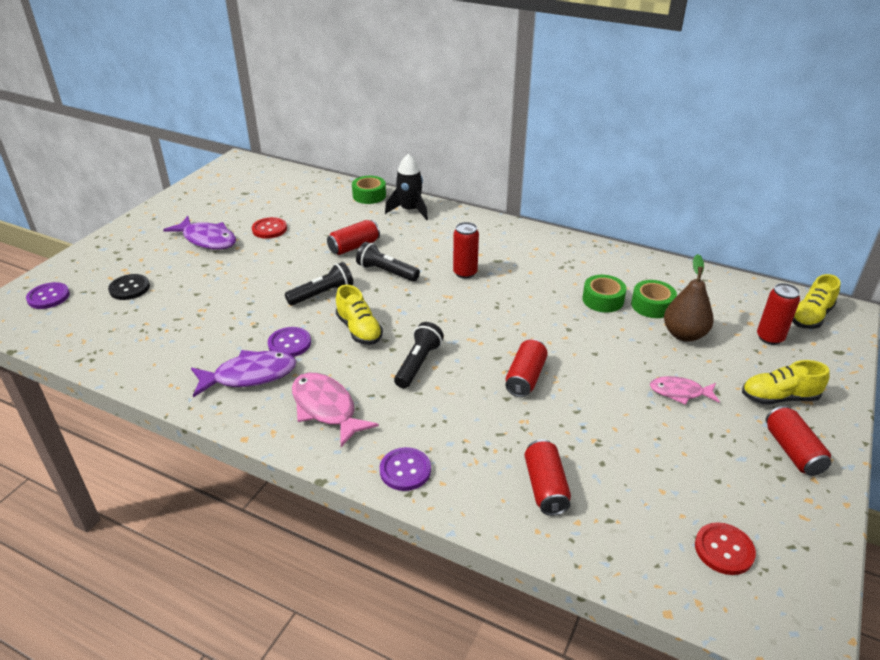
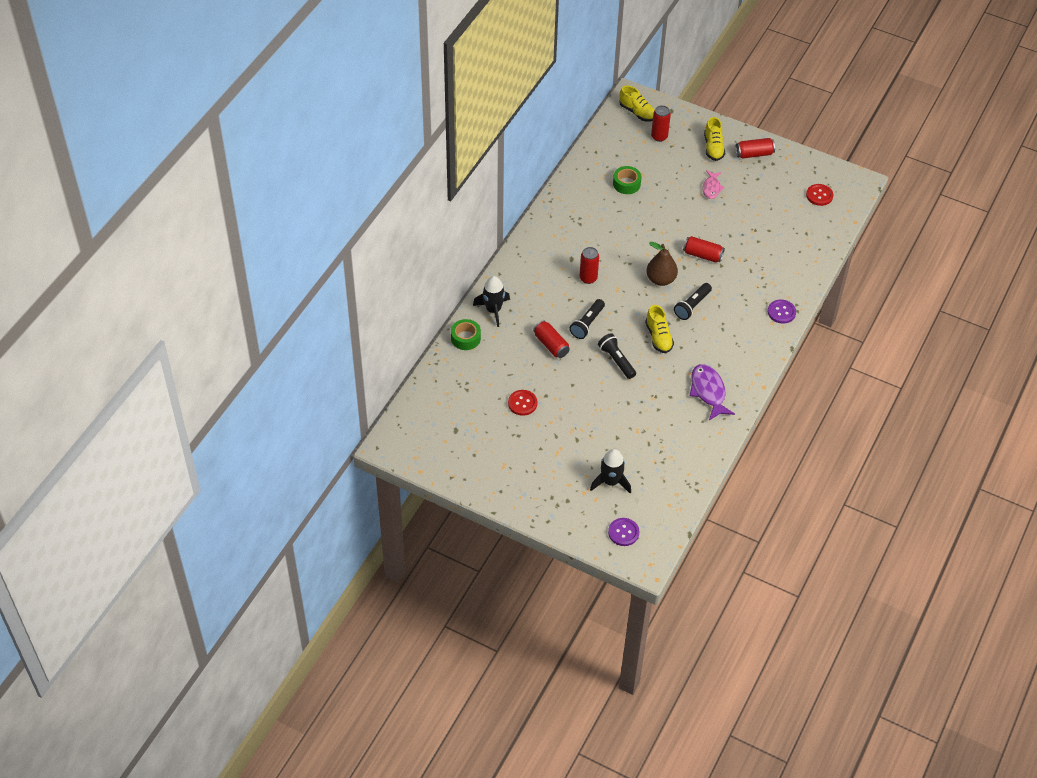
camera: 90 degrees left, 15 degrees up
(129, 288) = (611, 482): black button -> black rocket
(207, 239) = (538, 444): purple fish -> none
(289, 343) = (674, 374): purple button -> none
(326, 408) = (736, 350): pink fish -> none
(359, 330) = (658, 337): yellow shoe -> yellow shoe turned 105 degrees clockwise
(418, 364) = (692, 306): black flashlight -> black flashlight turned 75 degrees counterclockwise
(545, 487) = (787, 255): red can -> none
(603, 300) = (621, 207): green tape -> none
(684, 334) = (657, 175): brown pear -> brown pear (661, 279)

